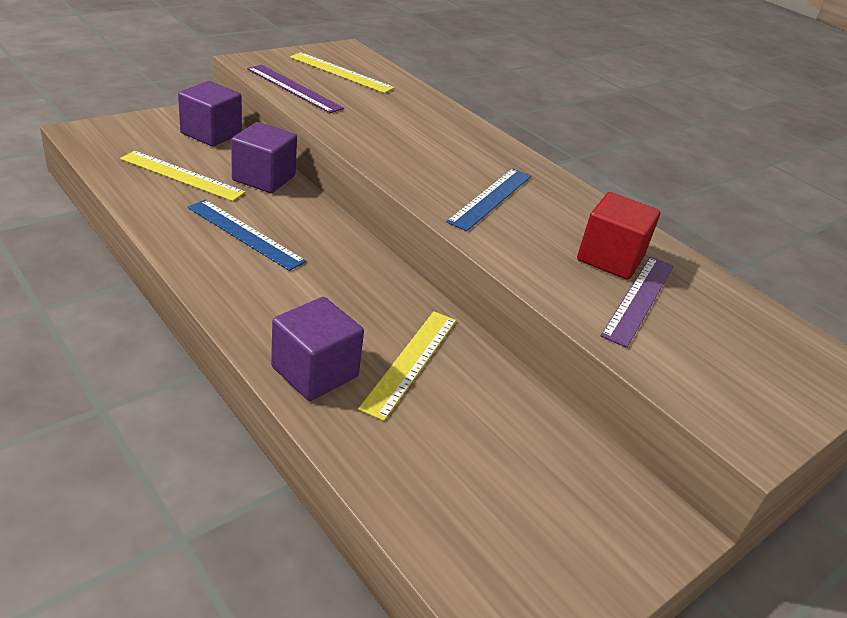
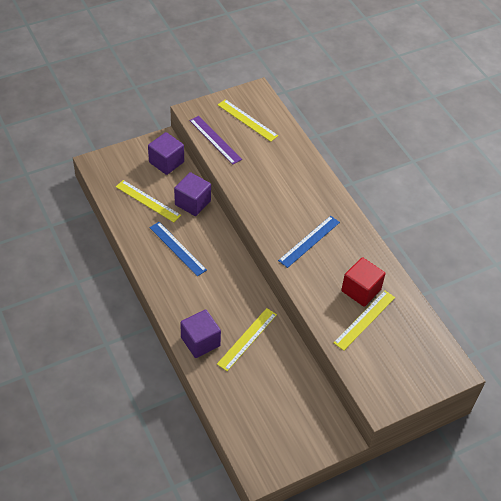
camera: 15 degrees right, 15 degrees up
(639, 299) = (364, 320): purple ruler -> yellow ruler

